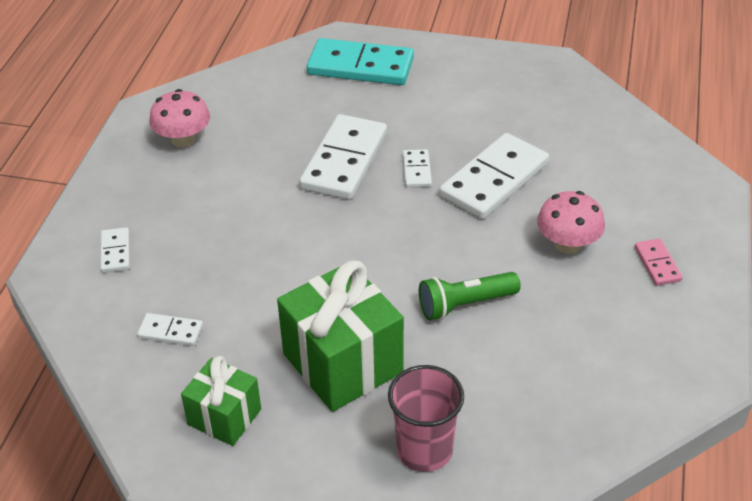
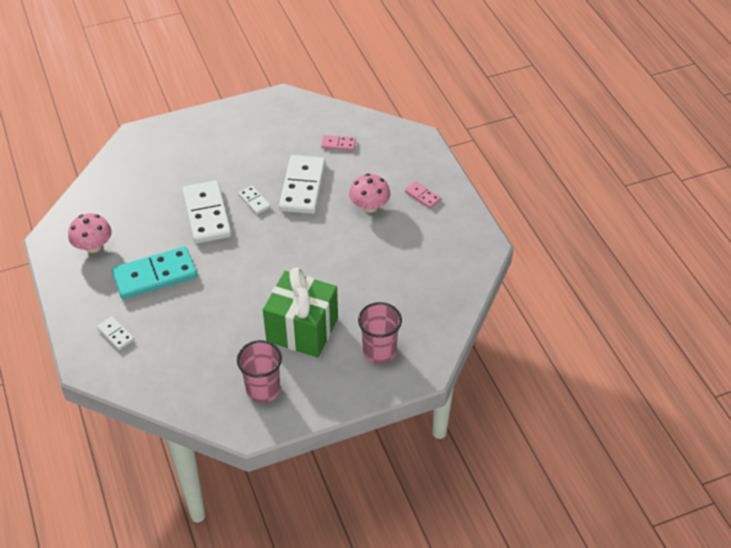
camera: 35 degrees left, 5 degrees up
(170, 331) = (192, 362): white domino -> none
(224, 417) = (263, 390): green gift -> pink cup
(360, 66) = (165, 149): turquoise domino -> turquoise domino (155, 275)
(465, 304) = (341, 266): green flashlight -> none
(586, 147) = (338, 144): none -> pink domino

